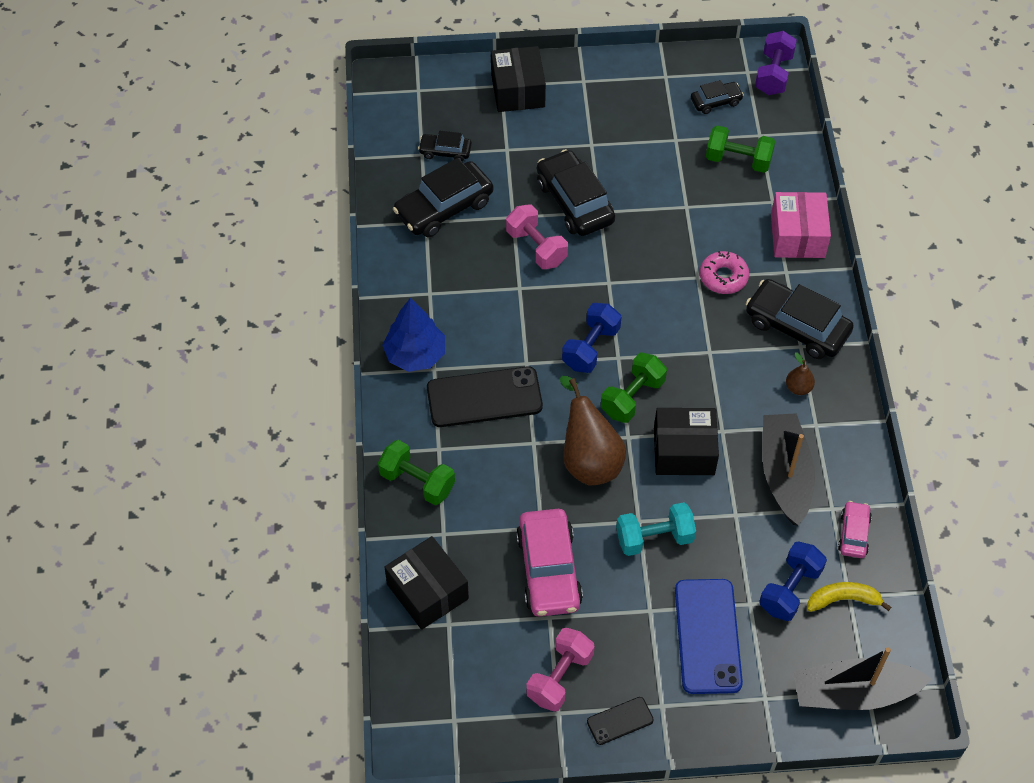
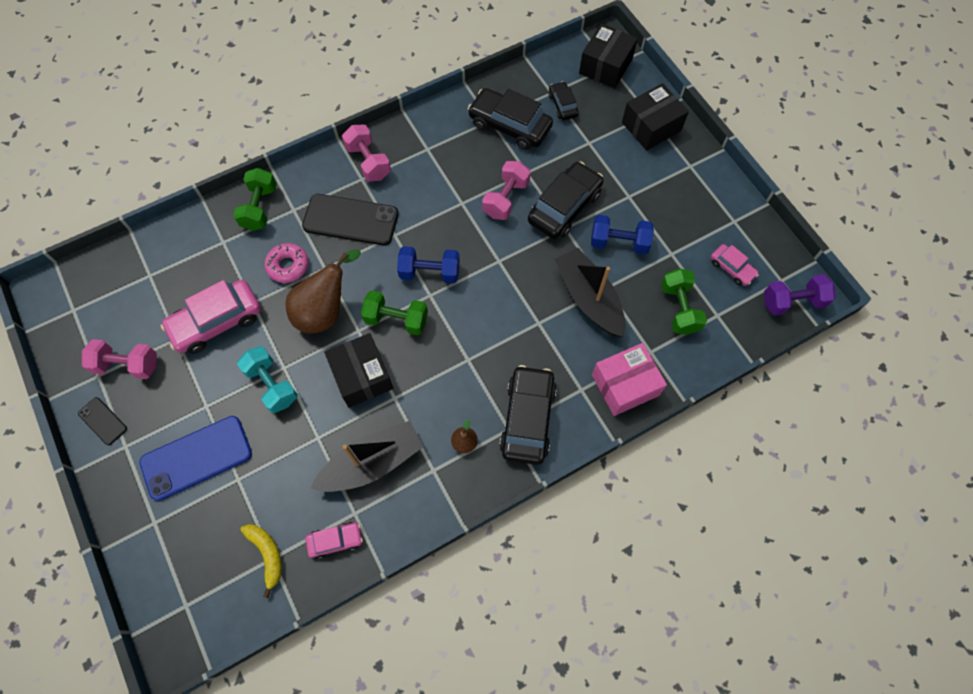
camera: 65 degrees right, 10 degrees up
(415, 354) = (368, 162): blue tree -> pink dumbbell
(427, 591) = (171, 251): black box -> black box (605, 66)
(484, 397) = (351, 220): black phone -> black phone turned 45 degrees counterclockwise
(716, 101) = (732, 268): black car -> pink car
(723, 277) = (549, 342): pink donut -> pink donut (288, 266)
(790, 589) = (261, 506): blue dumbbell -> blue dumbbell (619, 242)
(853, 693) = (179, 594): black boat -> black boat (589, 298)

